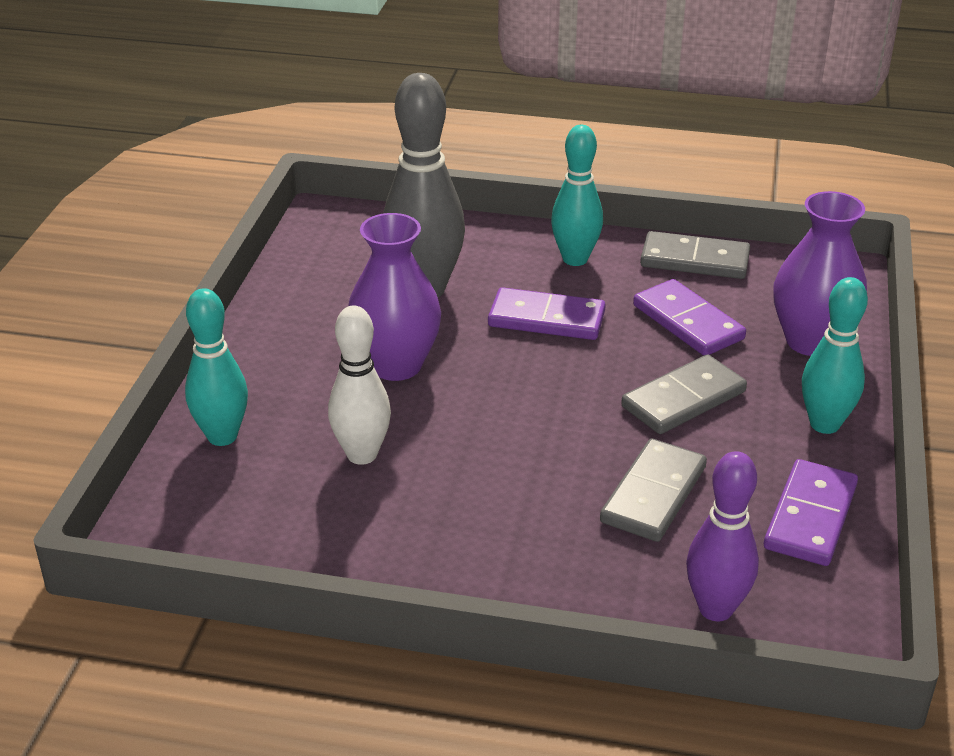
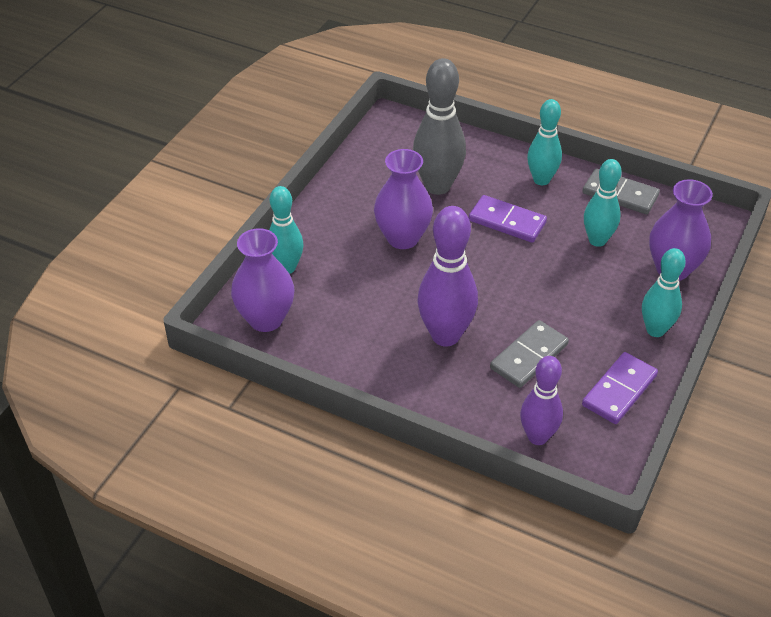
camera: 15 degrees right, 10 degrees up
(209, 517) = (266, 319): none -> purple vase
(362, 454) = (364, 295): white bowling pin -> none
(512, 488) = (445, 335): none -> purple bowling pin
(683, 399) = (572, 295): grey domino -> none
(688, 322) = (597, 240): purple domino -> turquoise bowling pin

